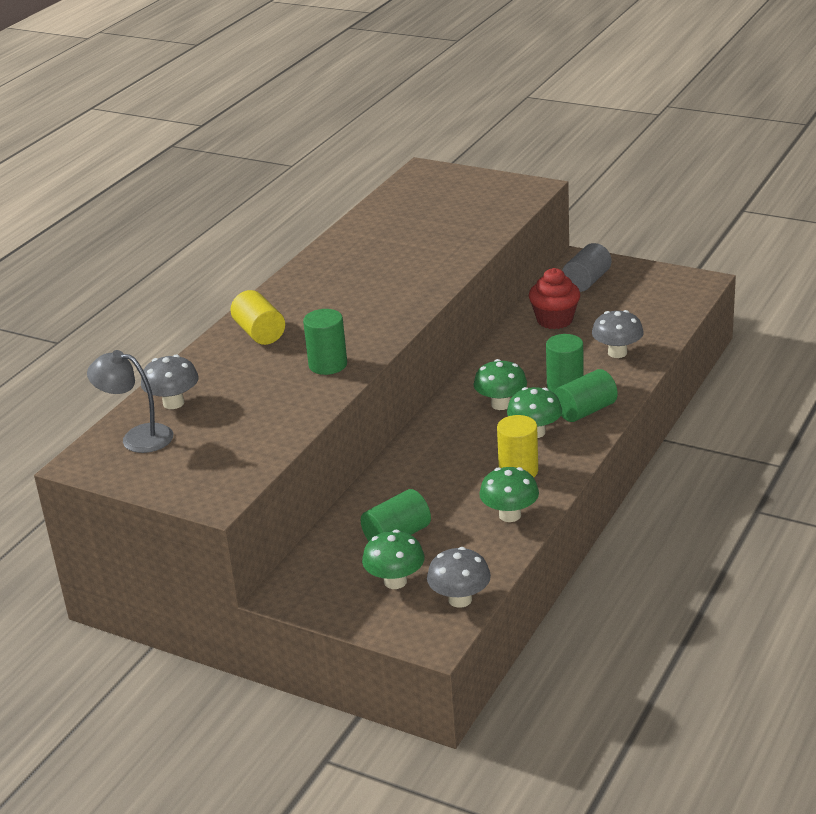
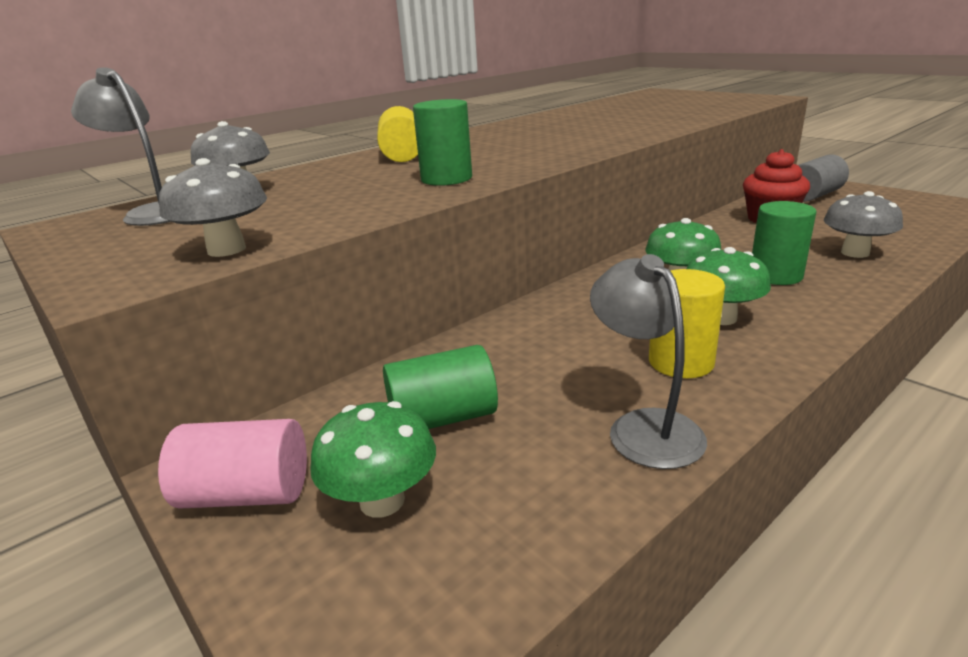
camera: 20 degrees right, 5 degrees down
(321, 596) = (246, 494): none -> pink cylinder
(460, 599) = (473, 583): grey mushroom -> grey mushroom (227, 249)
(510, 515) = (644, 427): green mushroom -> grey lamp
(585, 411) = (804, 304): green cylinder -> none

